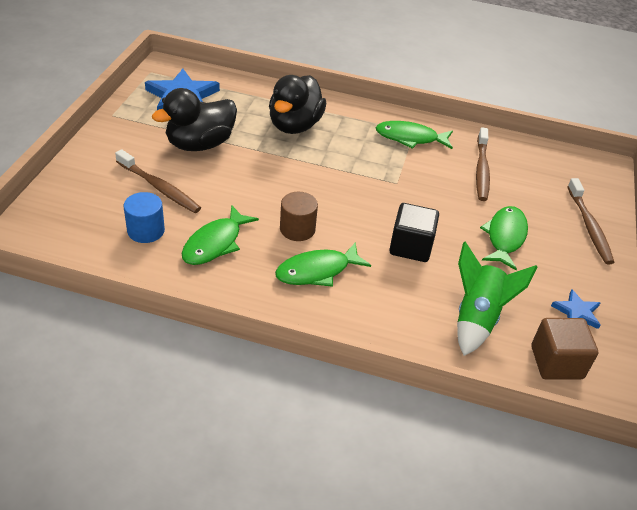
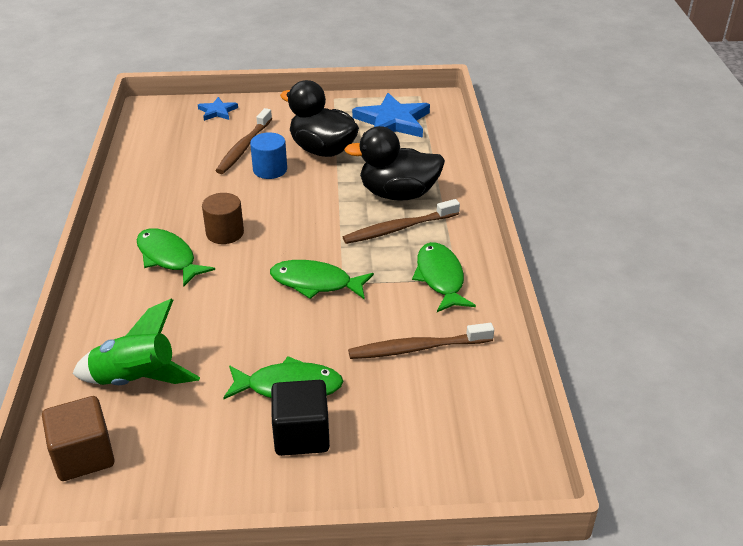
camera: 75 degrees right, 5 degrees down
(146, 231) = (182, 157): blue cylinder -> blue cylinder (270, 170)
(215, 243) = (182, 193): green fish -> green fish (315, 283)
(410, 246) = (234, 312): black cube -> black cube (301, 435)
(577, 312) = (175, 469): blue star -> blue star (217, 111)
(589, 226) = (356, 471): brown toothbrush -> brown toothbrush (399, 228)

